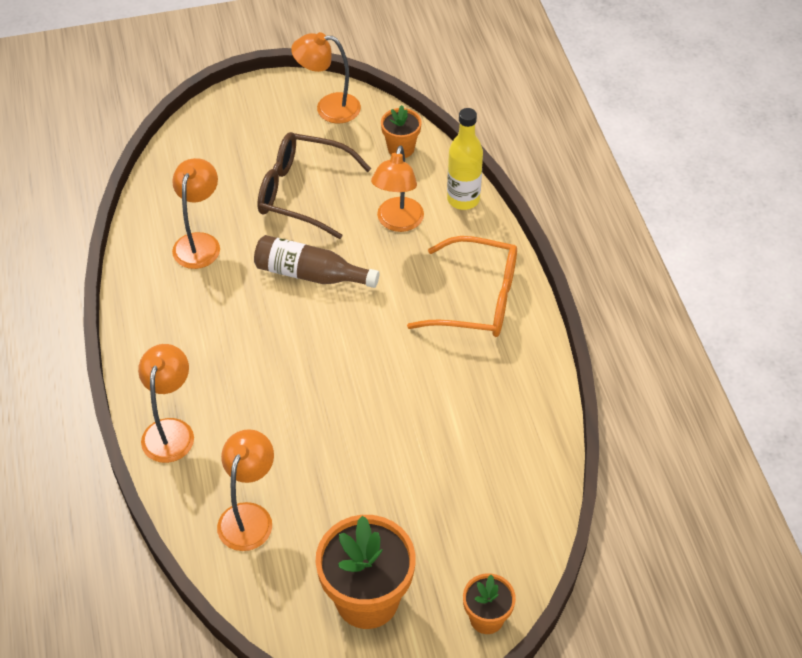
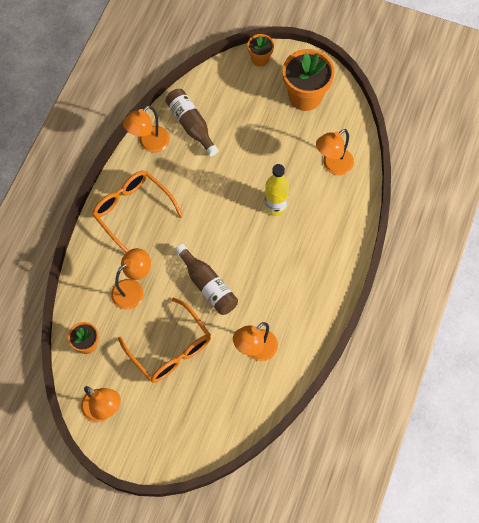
camera: 145 degrees left, 15 degrees up
(170, 430) = (344, 235): orange lamp -> orange lamp (149, 144)
(302, 192) = (170, 349): brown glasses -> orange glasses
(463, 199) = (83, 281): yellow bottle -> yellow bottle (275, 206)
(501, 450) = (191, 125): none -> brown bottle

